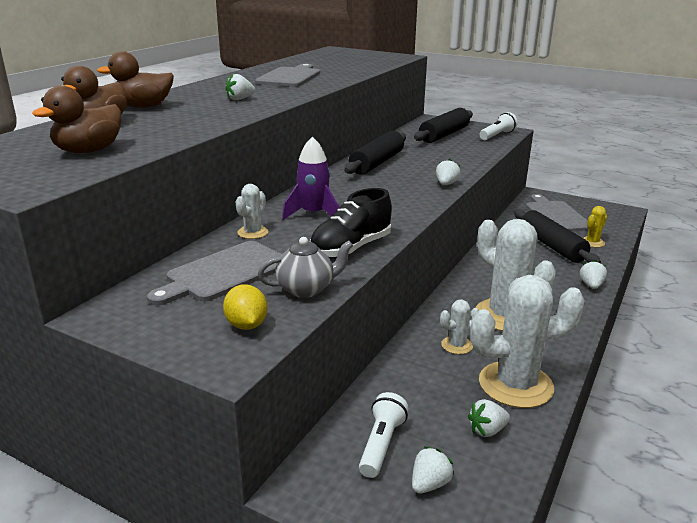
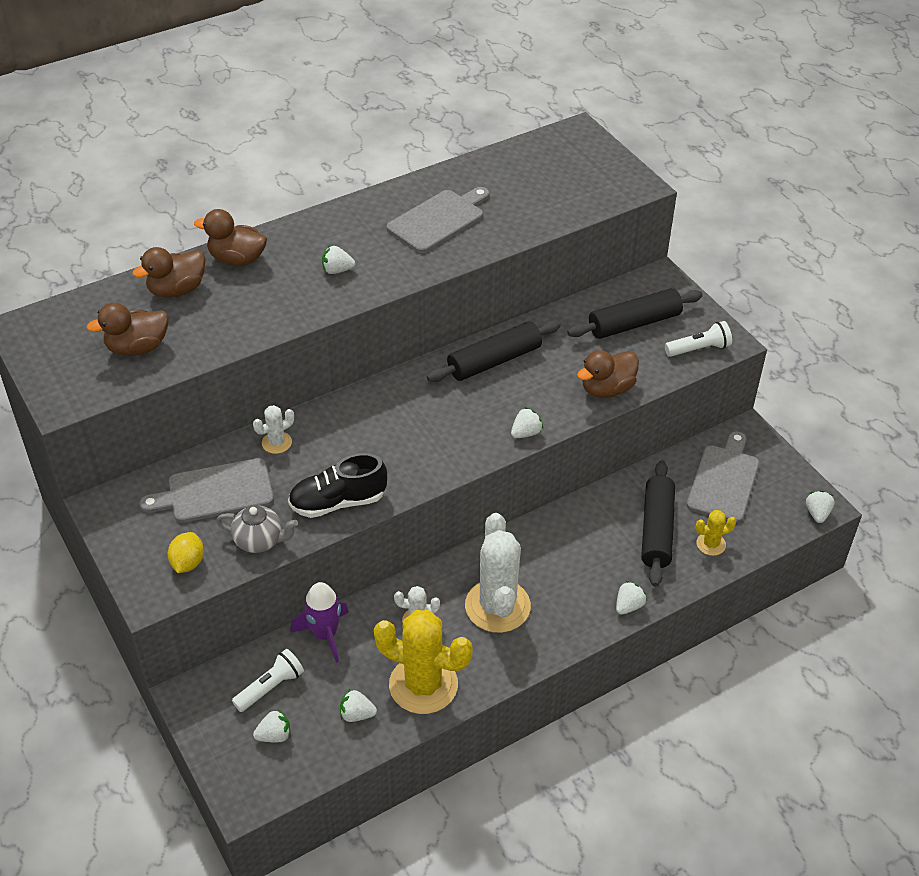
camera: 30 degrees right, 20 degrees up
(313, 214) = (350, 434): purple rocket -> purple rocket (325, 634)
(469, 158) = (607, 389): none -> brown duck
(515, 385) = (423, 685): white cactus -> yellow cactus
(626, 214) = (817, 513): none -> white strawberry

